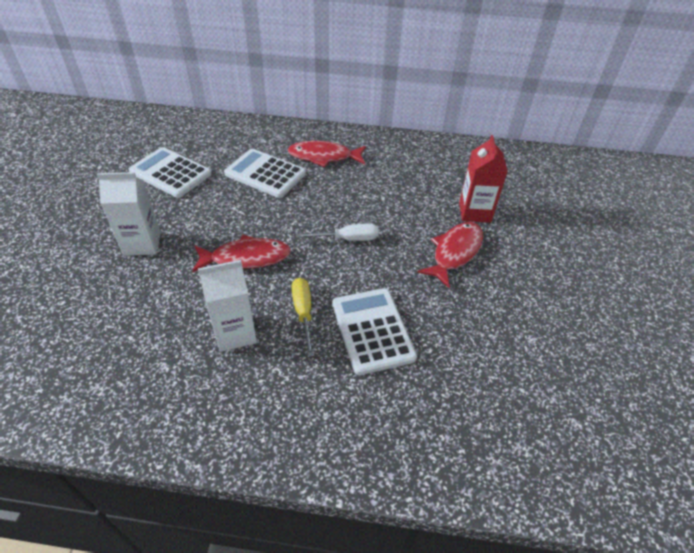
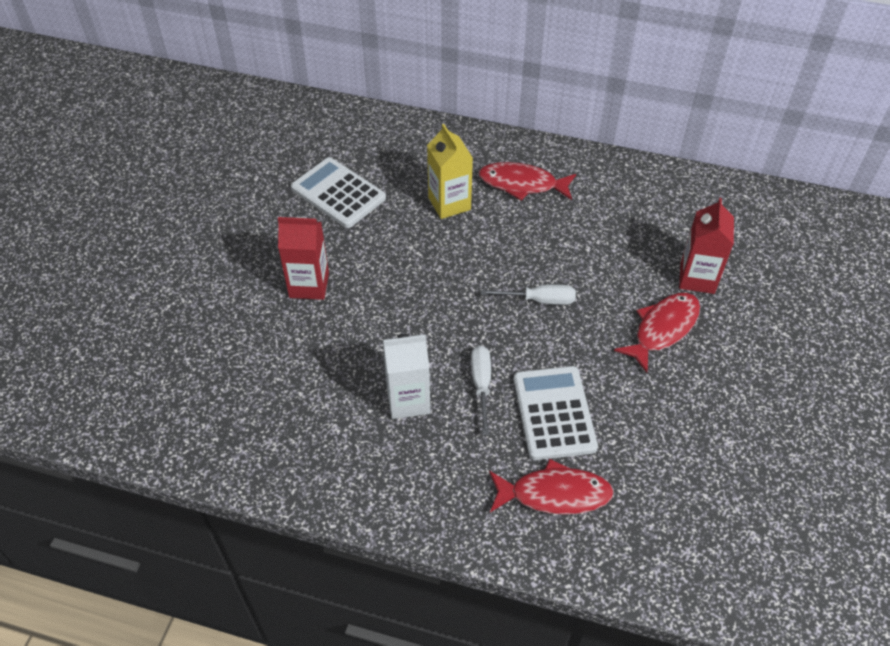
camera: 10 degrees right, 5 degrees up
(142, 244) = (309, 285): white carton -> red carton
(246, 258) = (423, 313): red fish -> red fish (554, 494)
(265, 174) = (449, 203): white calculator -> yellow carton
(303, 313) = (481, 385): yellow screwdriver -> white screwdriver

